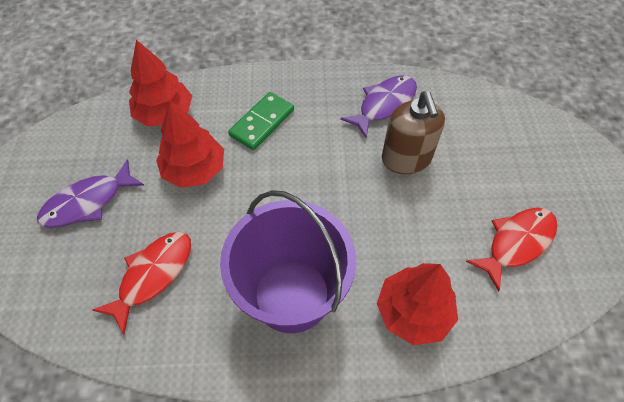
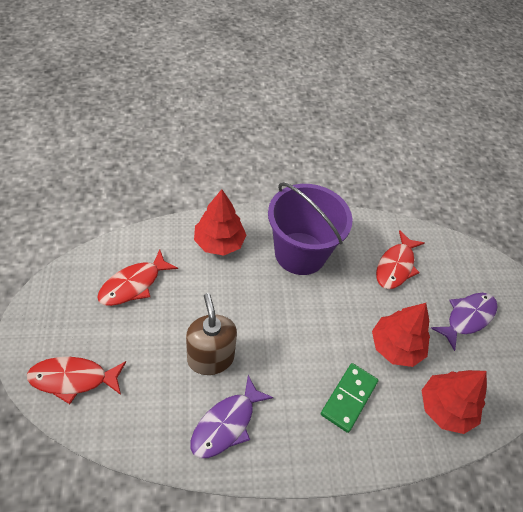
camera: 170 degrees right, 5 degrees down
(542, 141) = (73, 379): none -> red fish

